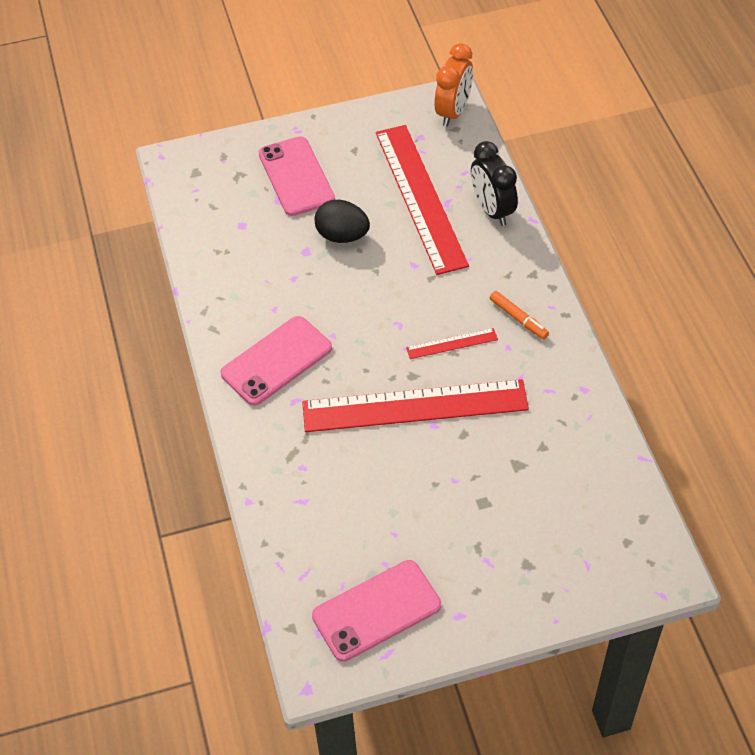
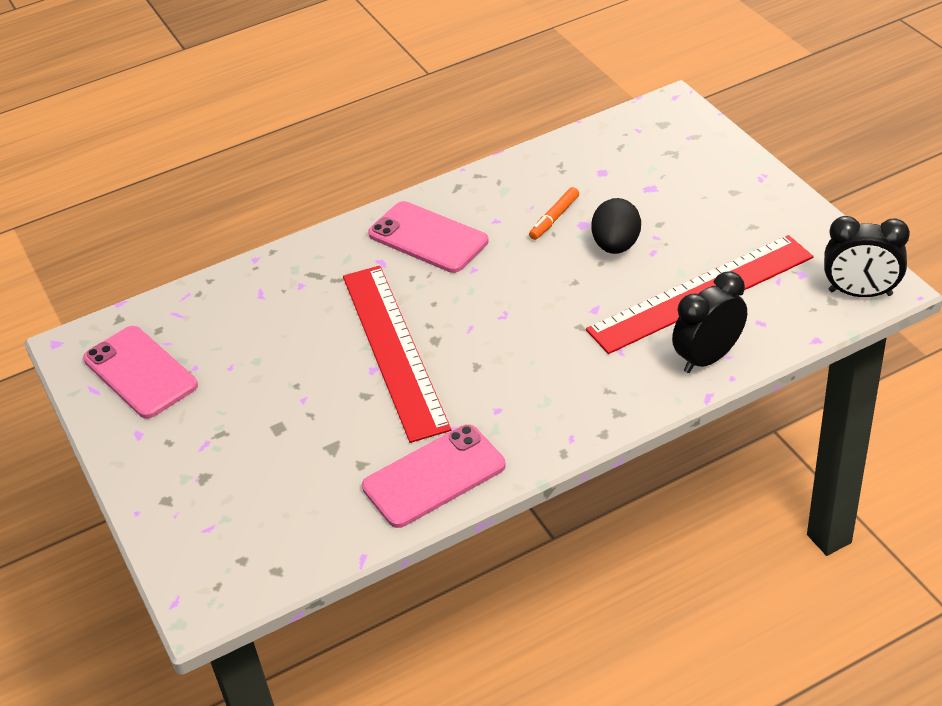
camera: 80 degrees right, 10 degrees down
(296, 176) = (689, 193): pink phone -> pink phone (434, 476)
(452, 343) = (488, 362): red ruler -> none
(453, 112) = (860, 293): orange clock -> black clock
(518, 318) = (543, 411): orange marker -> orange marker (554, 218)

